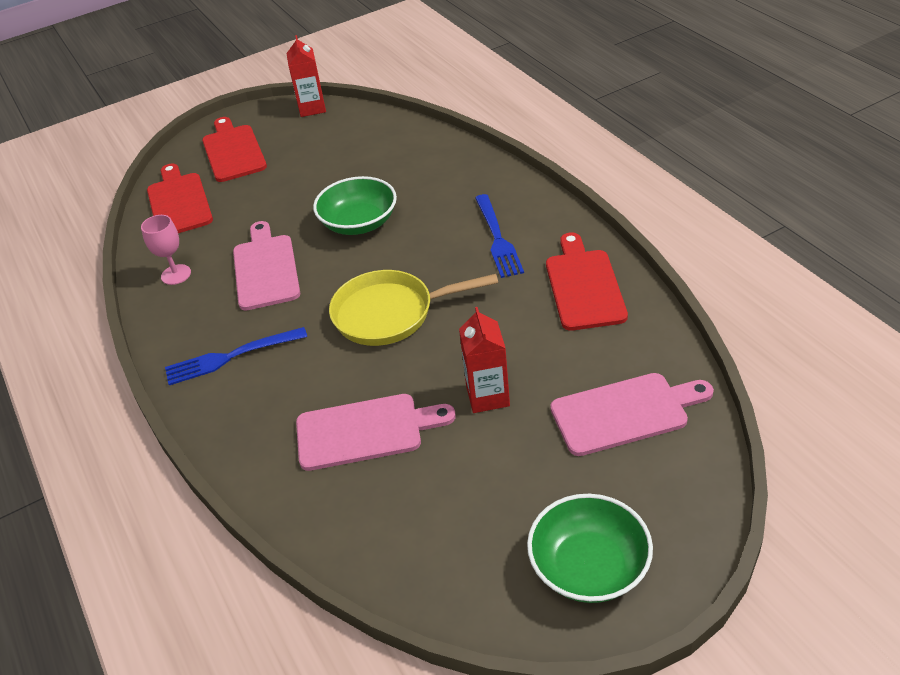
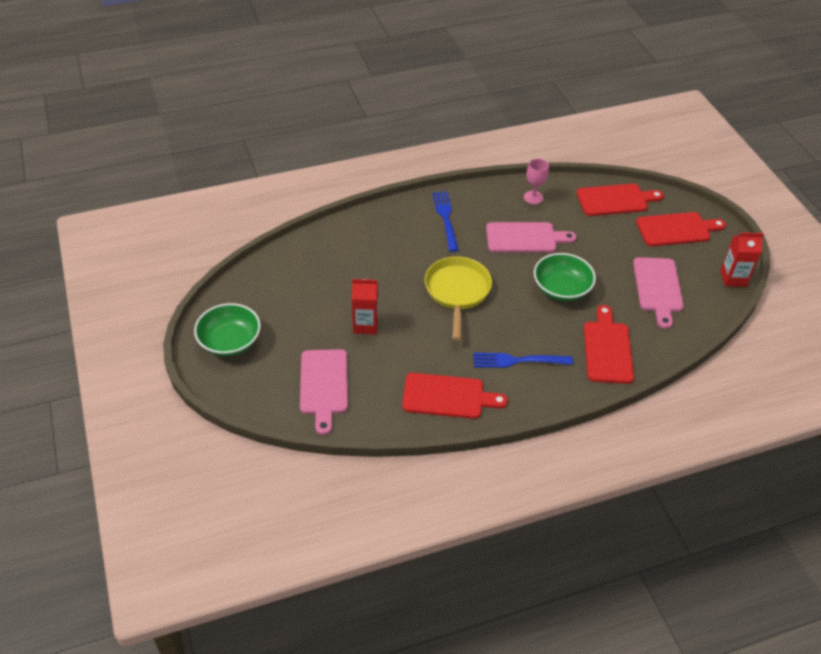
camera: 95 degrees right, 5 degrees up
(365, 431) = (362, 269): pink cutting board -> pink cutting board (658, 288)
(451, 176) = (607, 349): none -> red cutting board

